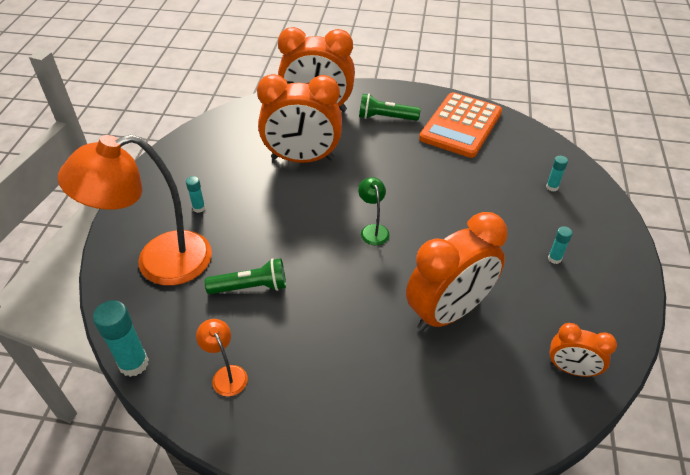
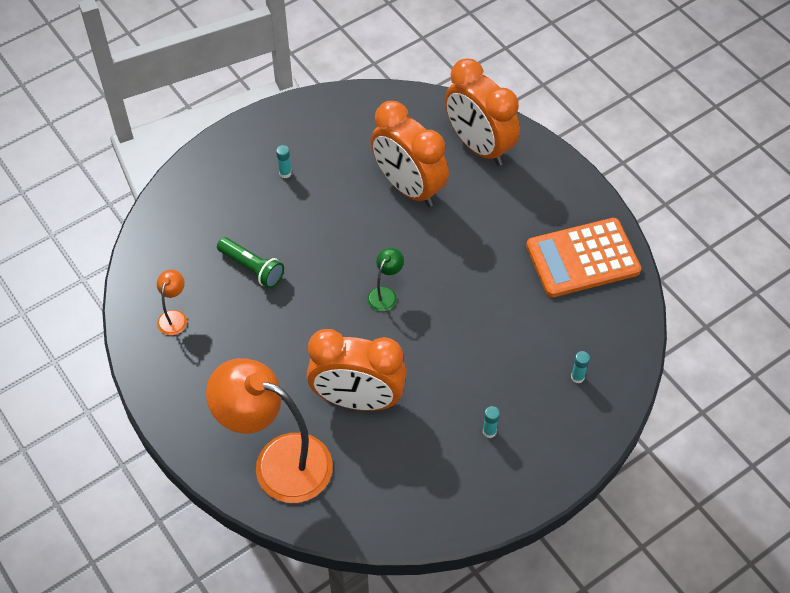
camera: 45 degrees right, 10 degrees up
(134, 364) = (131, 263): turquoise glue stick -> none
(158, 262) = (214, 199): orange lamp -> orange lamp (278, 461)
(386, 117) = (527, 199): green flashlight -> none
(571, 369) = (386, 508): orange clock -> none

